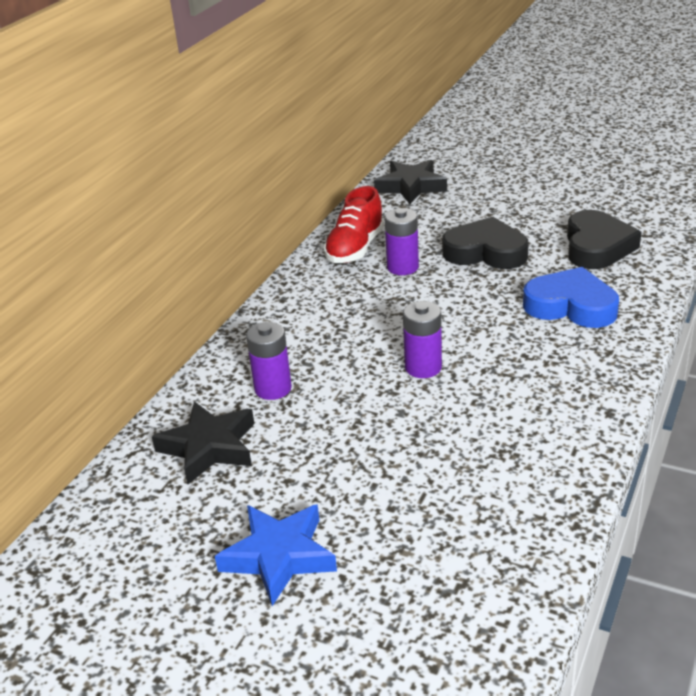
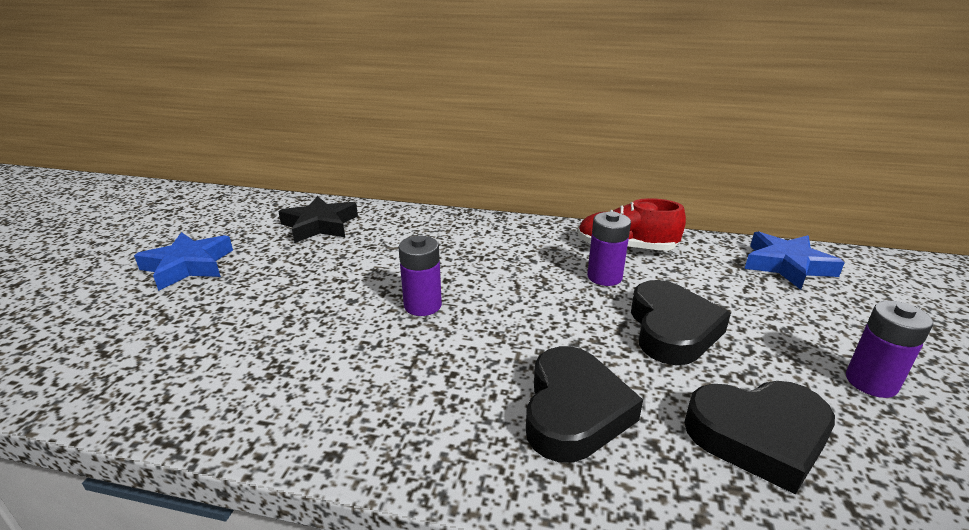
camera: 75 degrees right, 5 degrees down
(273, 388) = (389, 238): purple battery -> purple battery (871, 382)
(411, 186) = (787, 265): black star -> blue star
(571, 306) = (574, 411): blue heart -> black heart

